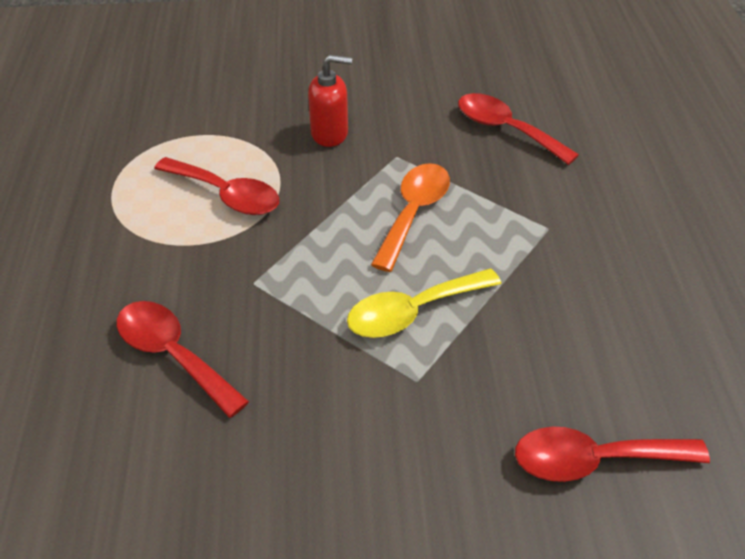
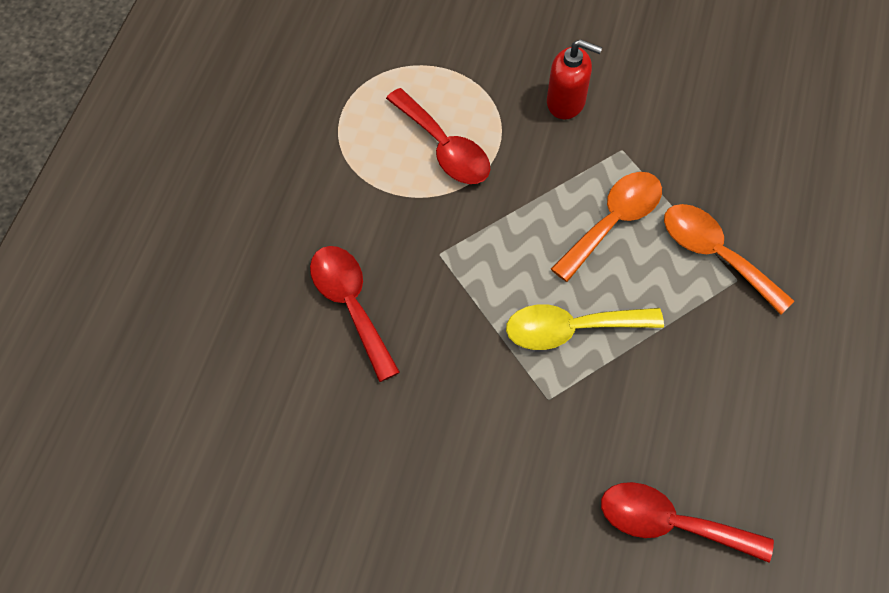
camera: 20 degrees right, 15 degrees up
(506, 129) = (747, 148): red spoon -> none
(518, 214) = (715, 254): none -> orange spoon

